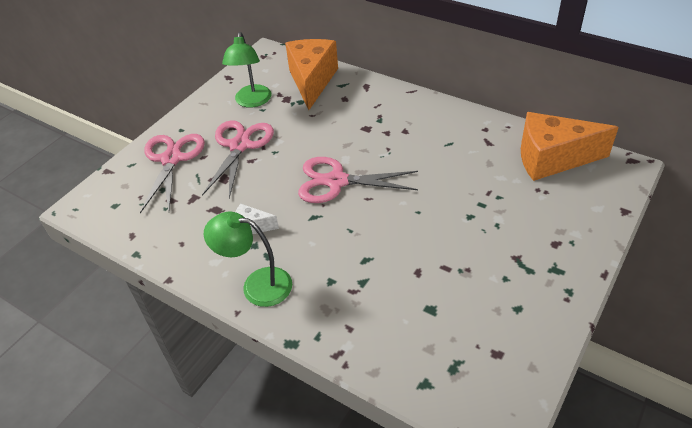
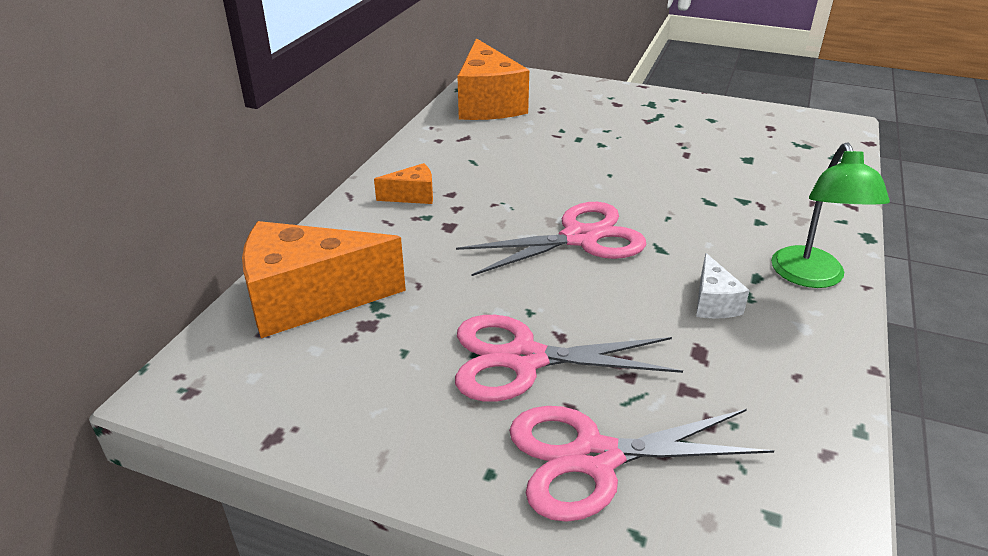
camera: 105 degrees left, 10 degrees down
(252, 101) = (377, 372): green lamp -> none
(336, 181) = (580, 238): pink scissors -> pink scissors turned 105 degrees counterclockwise
(405, 115) = (412, 196): none -> orange cheese

